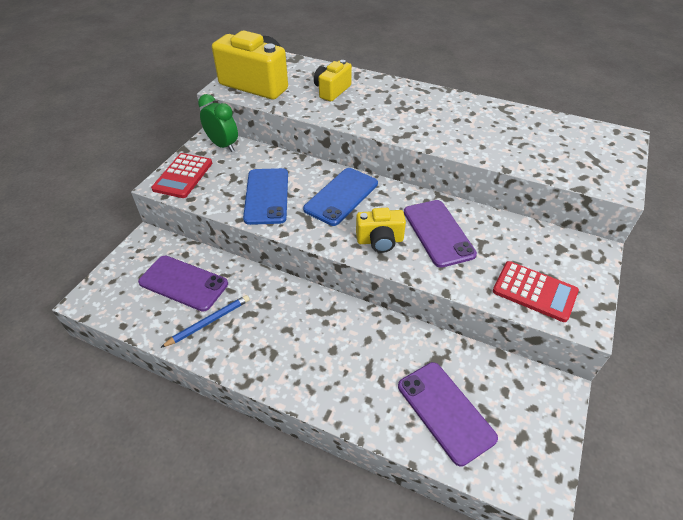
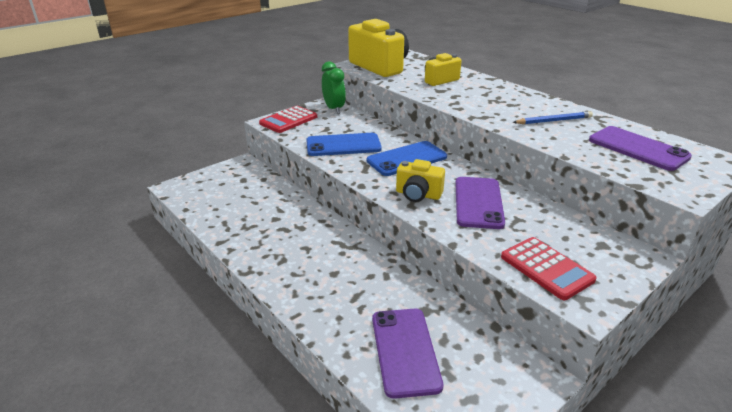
camera: 25 degrees right, 15 degrees down
(183, 283) = (248, 196): purple phone -> purple phone (638, 148)
(209, 322) = (248, 225): blue pencil -> blue pencil (553, 121)
(266, 196) = (343, 145): blue phone -> blue phone turned 60 degrees clockwise

